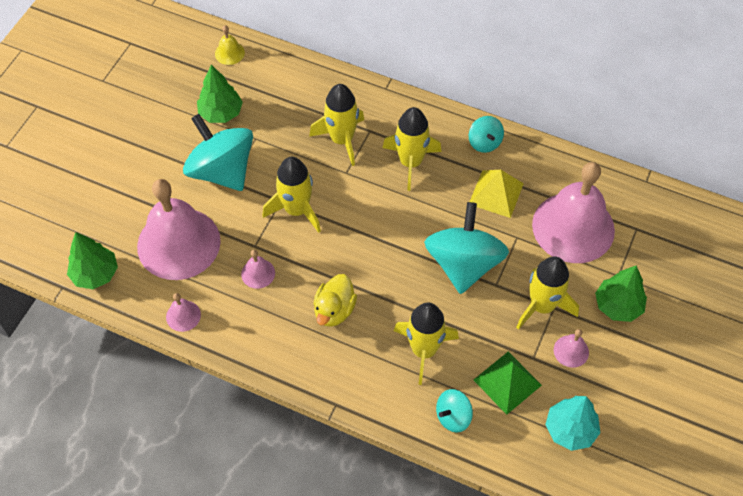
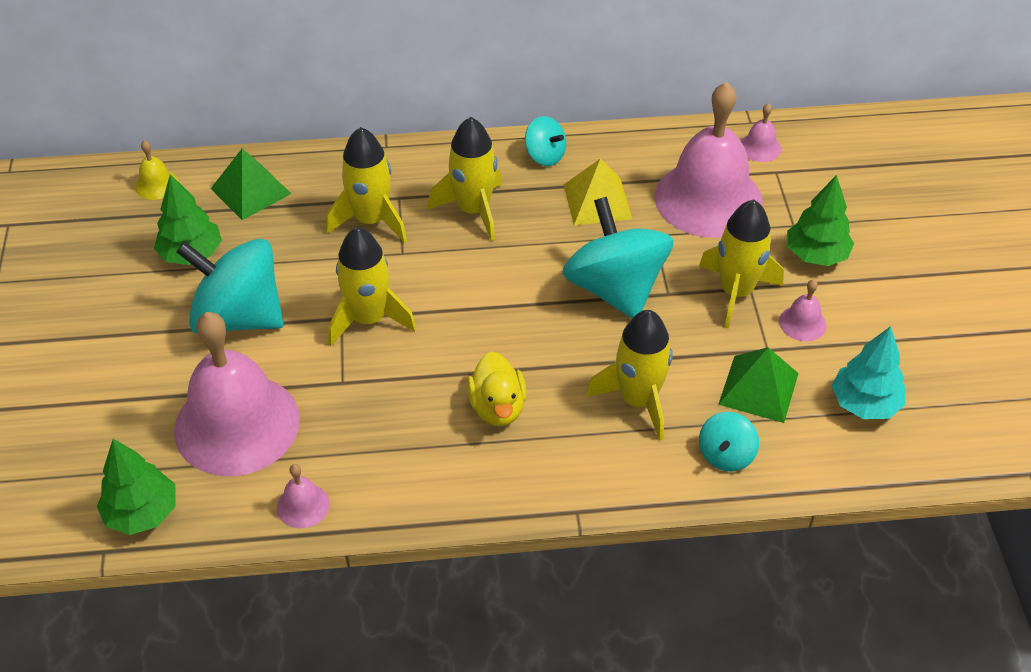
camera: 30 degrees left, 10 degrees down
(258, 273) = (369, 411): pink bell -> pink bell (760, 147)
(282, 83) = (250, 191): none -> green pyramid

